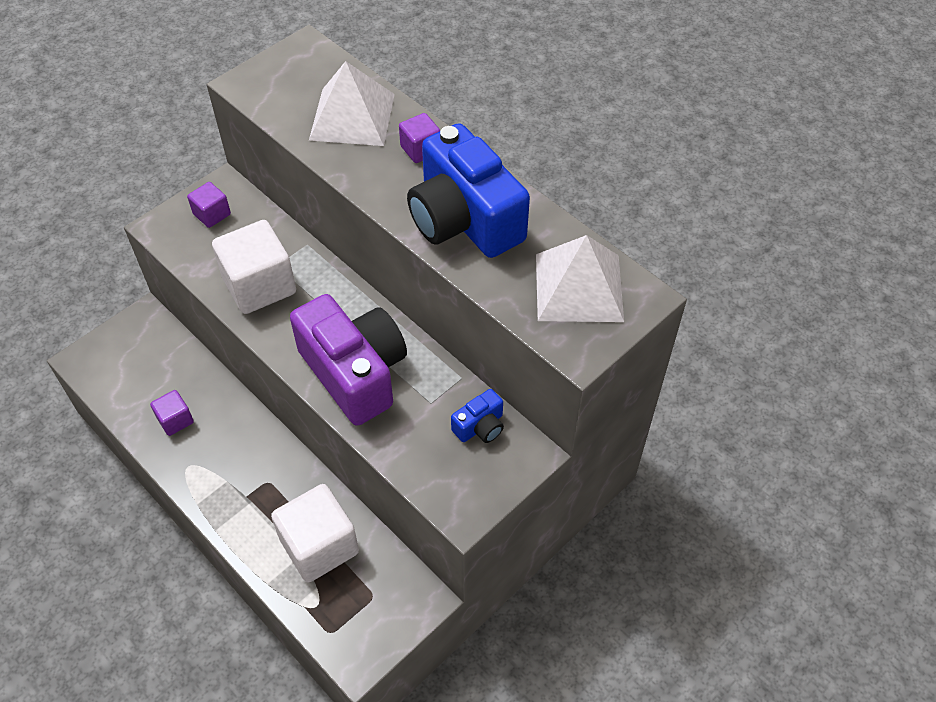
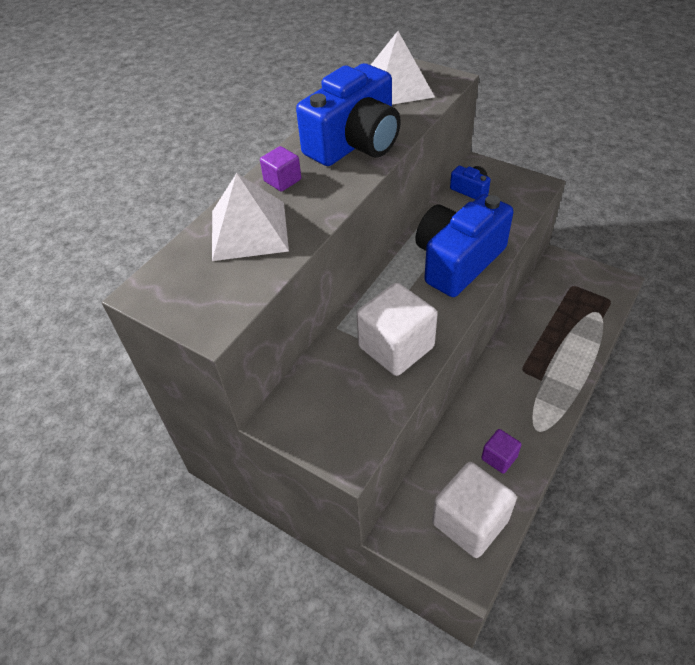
camera: 100 degrees left, 5 degrees down
(212, 214) = (319, 416): purple cube -> none
(319, 546) = (555, 323): white cube -> white cube (470, 521)
(355, 372) = (458, 261): purple camera -> blue camera

